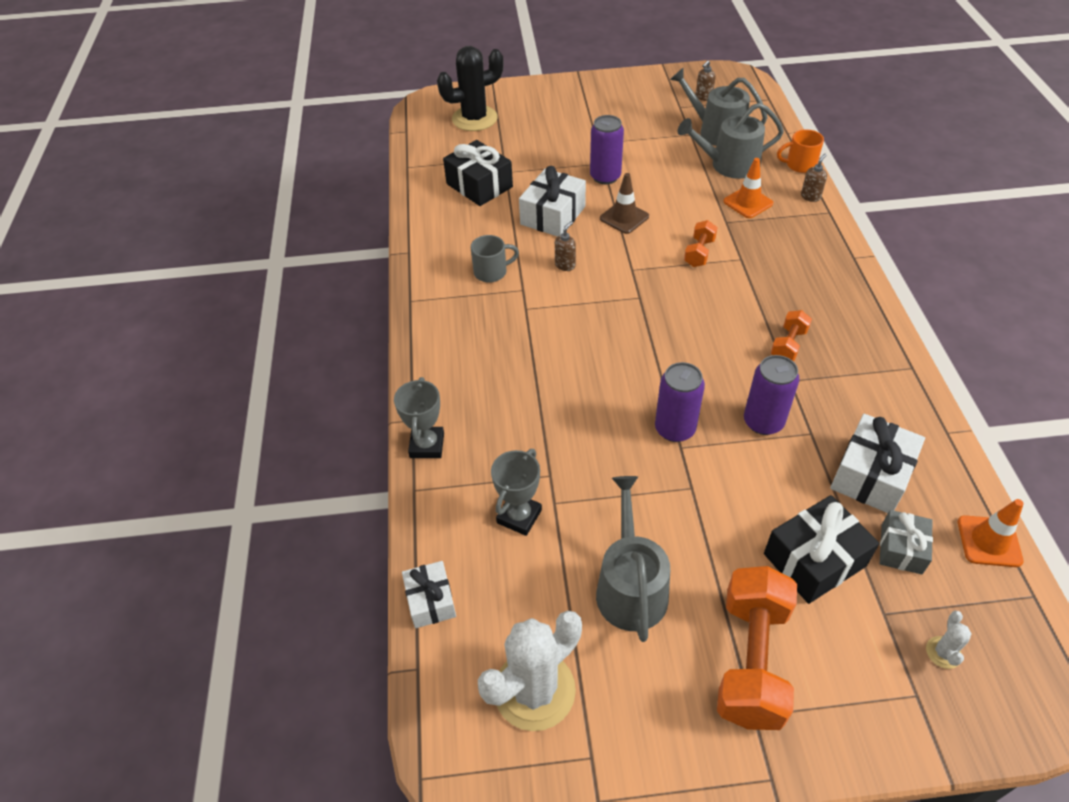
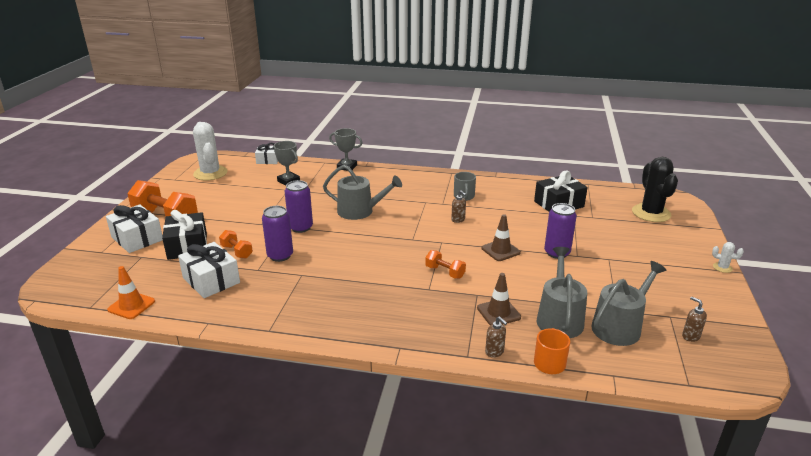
camera: 105 degrees right, 20 degrees down
(553, 215) = (514, 224): white gift -> white gift (137, 238)
(630, 587) = (228, 198): grey watering can -> grey watering can (360, 211)
(748, 202) = (498, 312): orange traffic cone -> brown traffic cone
(788, 345) = (330, 283): orange dumbbell -> orange dumbbell (237, 252)
(901, 549) = (162, 274): grey gift -> none
(943, 652) = (106, 266): white cactus -> white cactus (722, 267)

